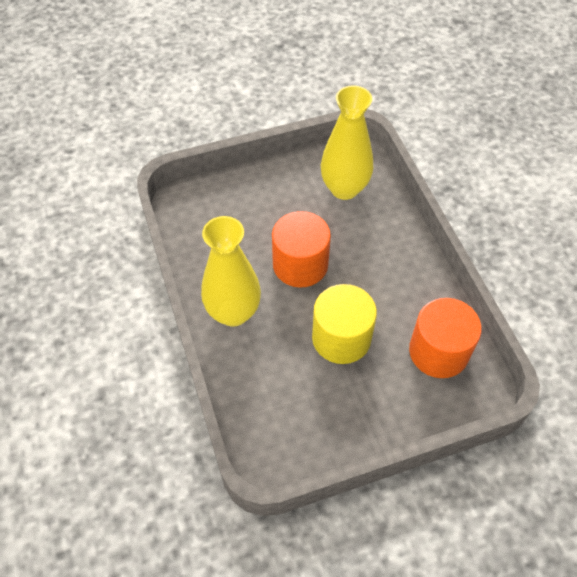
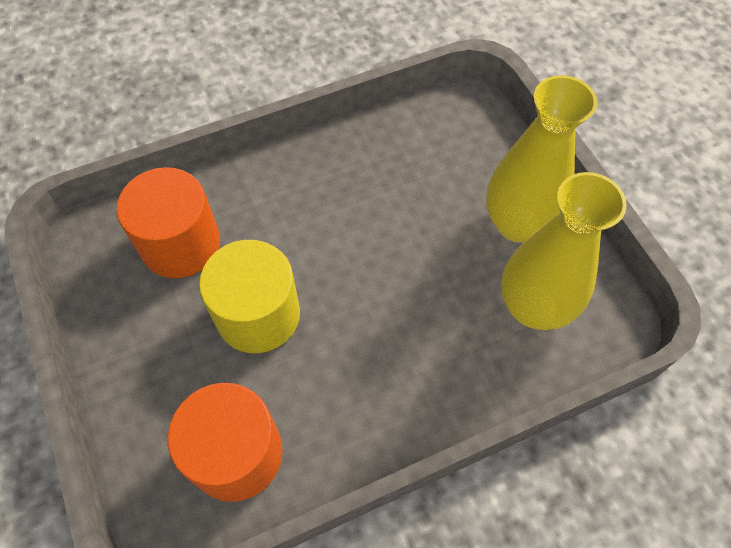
camera: 85 degrees right, 5 degrees up
(233, 312) = (294, 183): yellow vase -> yellow vase (517, 224)
(300, 265) = (378, 255): orange cylinder -> orange cylinder (180, 243)

